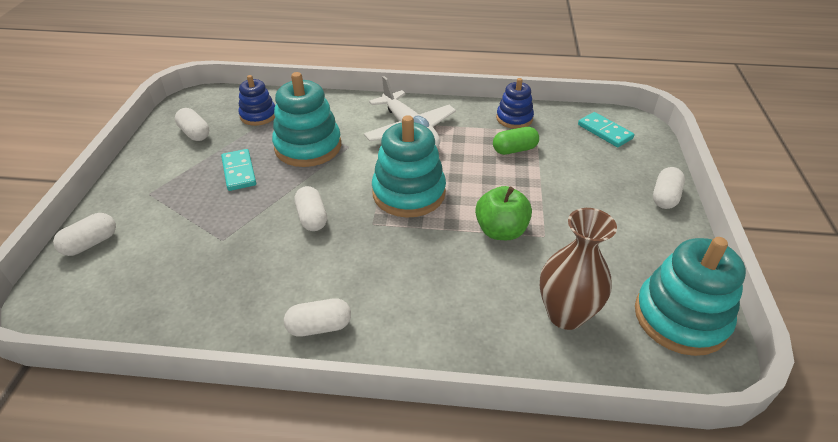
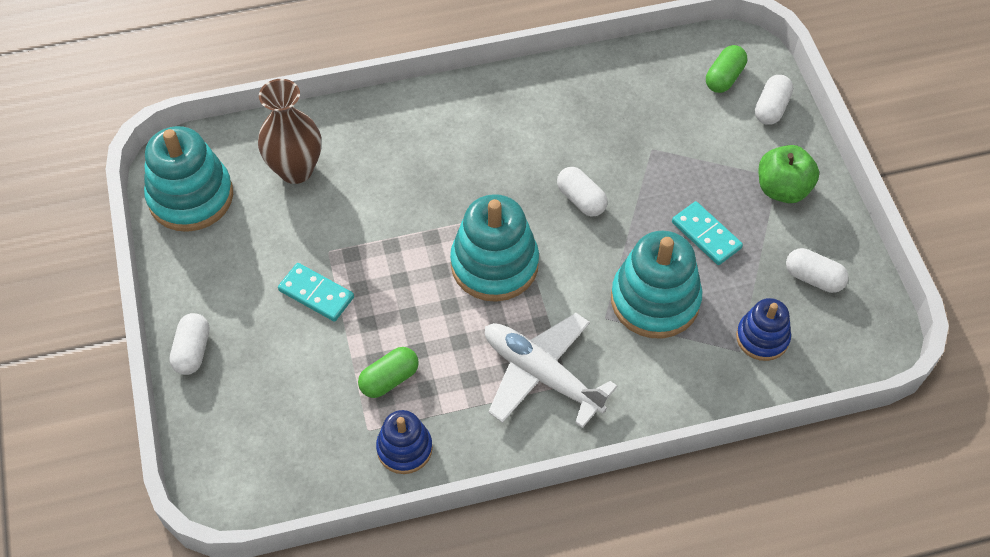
camera: 160 degrees right, 15 degrees up
(97, 282) = (724, 77): none -> green capsule
(319, 326) = (505, 98): white capsule -> none
(501, 231) = (375, 243): green apple -> green apple (782, 189)
(604, 132) = (269, 459): turquoise domino -> turquoise domino (316, 294)

